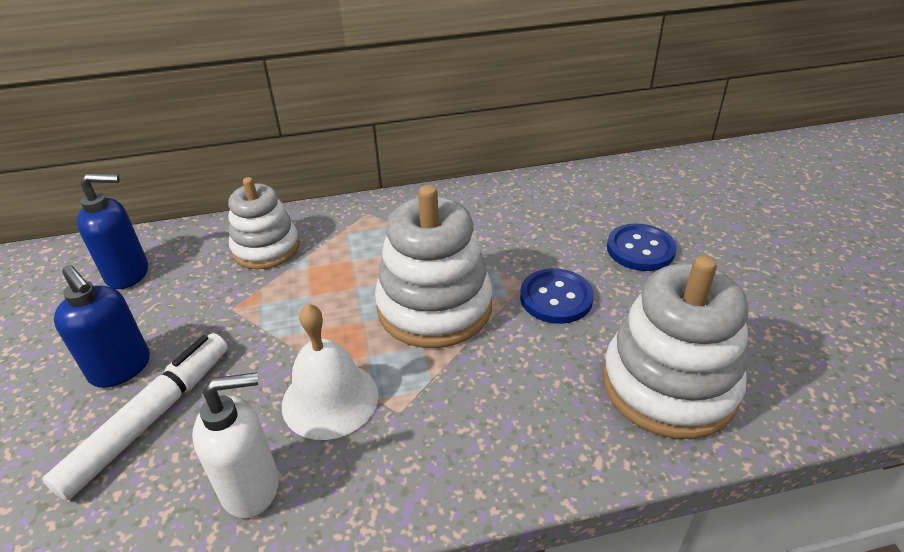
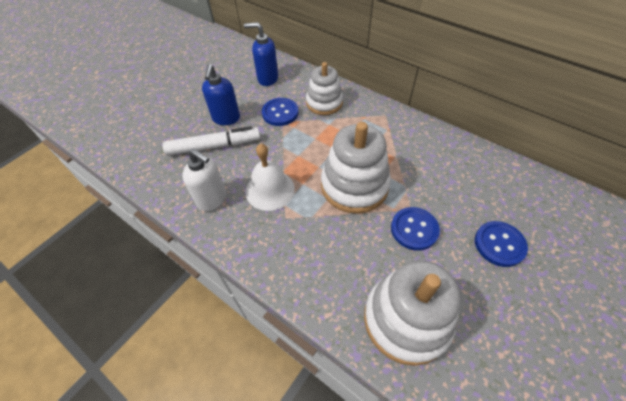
camera: 50 degrees right, 15 degrees up
(128, 274) = (267, 79): blue soap dispenser -> blue soap dispenser turned 150 degrees clockwise
(212, 301) = (280, 113): none -> blue button

